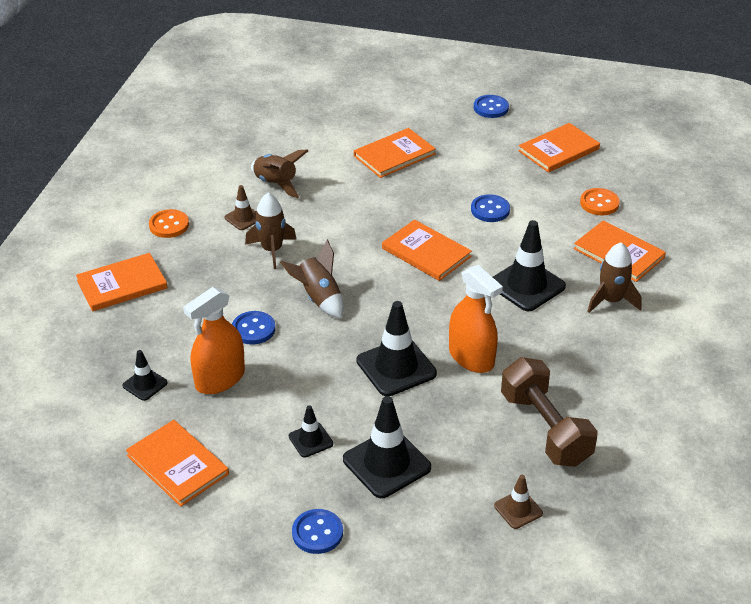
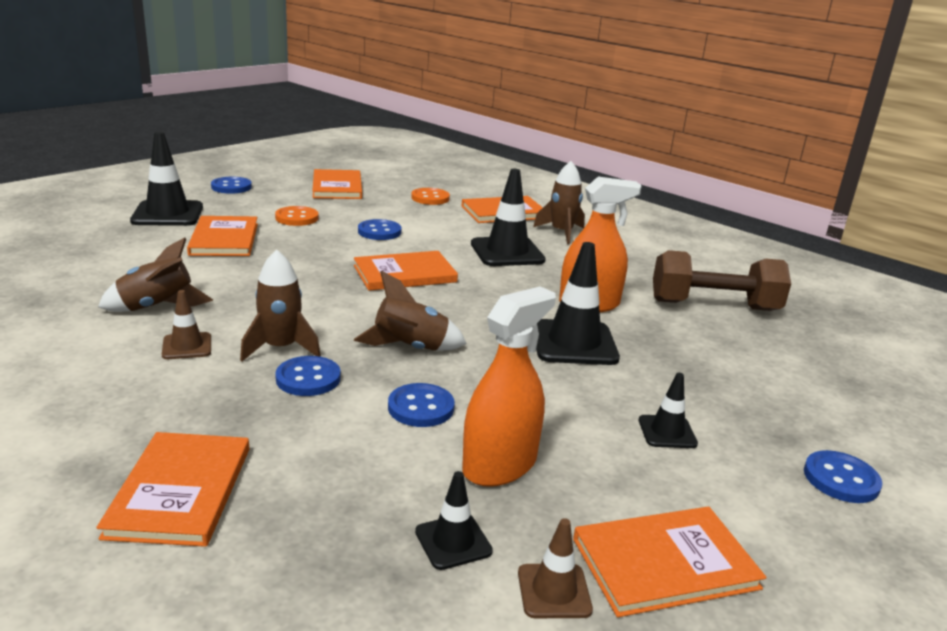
camera: 65 degrees left, 15 degrees down
(169, 225) = (106, 404): orange button -> orange button (297, 218)
(220, 379) = (499, 465): orange spray bottle -> orange spray bottle turned 120 degrees counterclockwise
(248, 275) = (308, 378): none -> blue button
(386, 463) = (731, 396): black traffic cone -> black traffic cone (167, 214)
(518, 509) = (824, 351): brown traffic cone -> brown traffic cone (554, 591)

